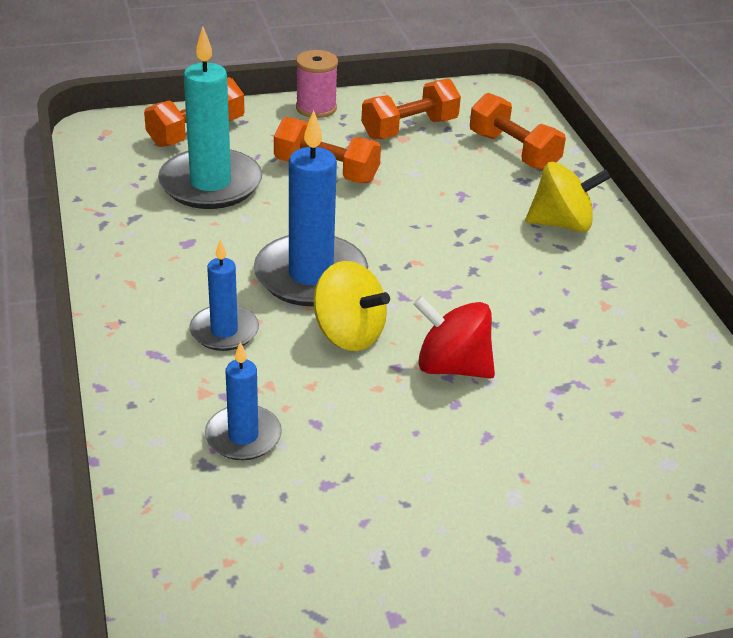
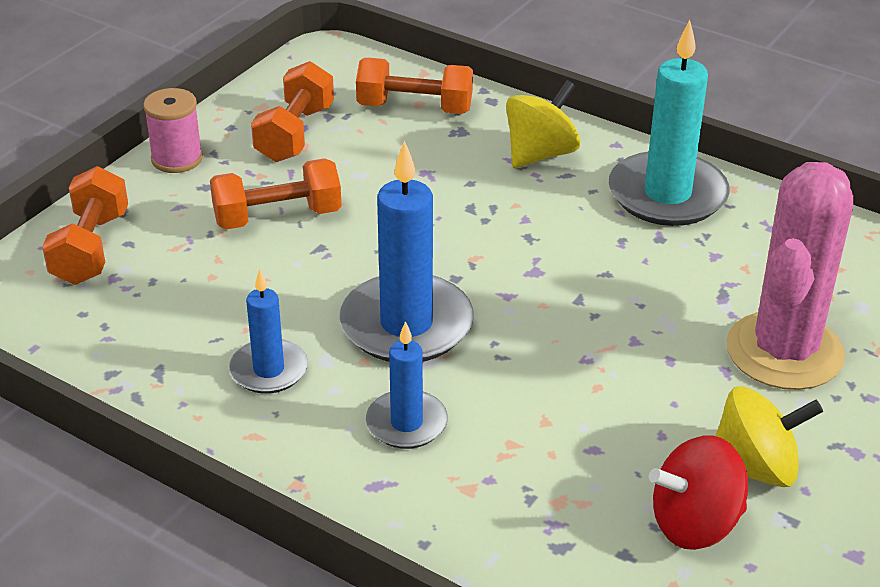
camera: 40 degrees left, 0 degrees up
(210, 184) = (185, 293): turquoise candle -> turquoise candle (667, 194)
(243, 436) = (555, 501): blue candle -> blue candle (268, 370)
(348, 334) = (511, 356): yellow spinning top -> yellow spinning top (754, 468)
(452, 366) = (626, 331): red spinning top -> red spinning top (695, 524)
(552, 453) = (784, 351): none -> pink cactus

